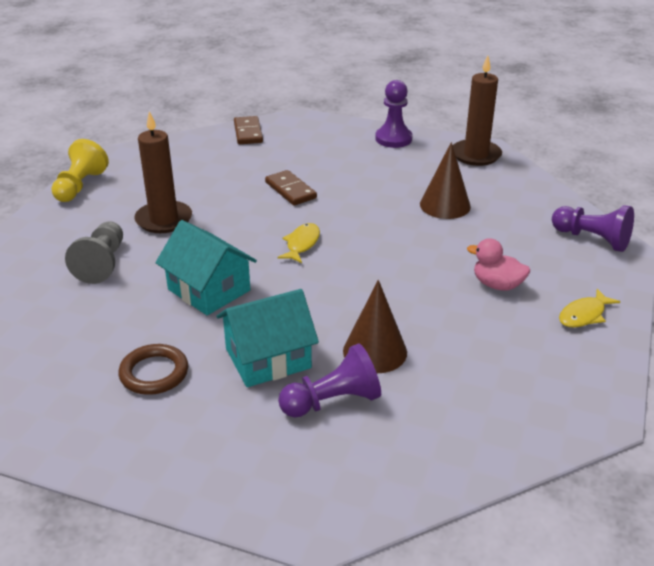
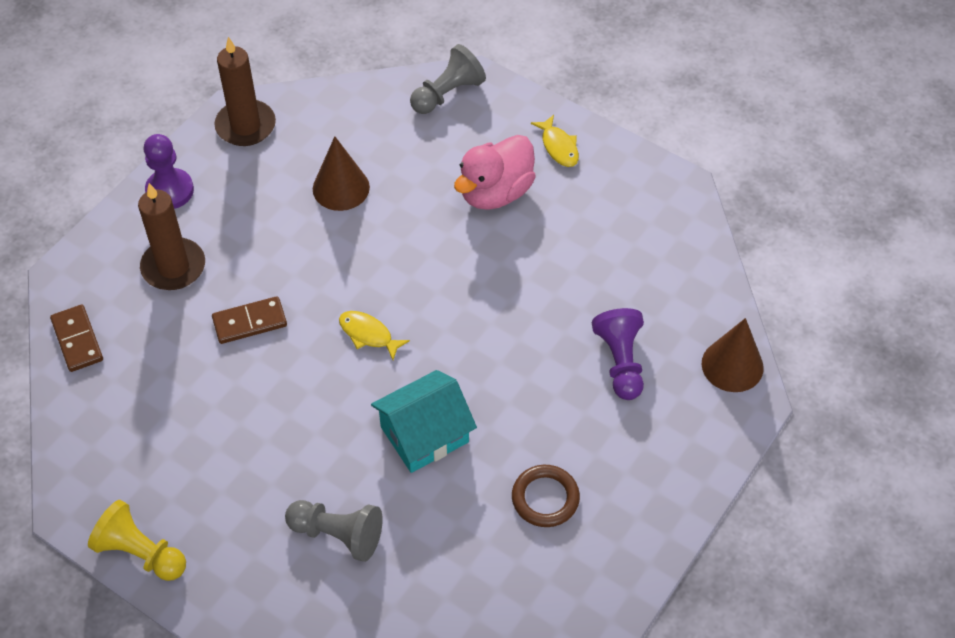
camera: 75 degrees left, 20 degrees up
(164, 220) = (265, 463): brown candle -> brown candle (173, 267)
(248, 132) = (77, 340): brown domino -> brown domino turned 60 degrees clockwise
(268, 358) = (550, 400): turquoise house -> none
(375, 351) = (563, 314): brown cone -> brown cone (732, 365)
(497, 285) = (495, 192): pink duck -> pink duck, size x1.61
(592, 239) = (447, 93): purple pawn -> grey pawn

